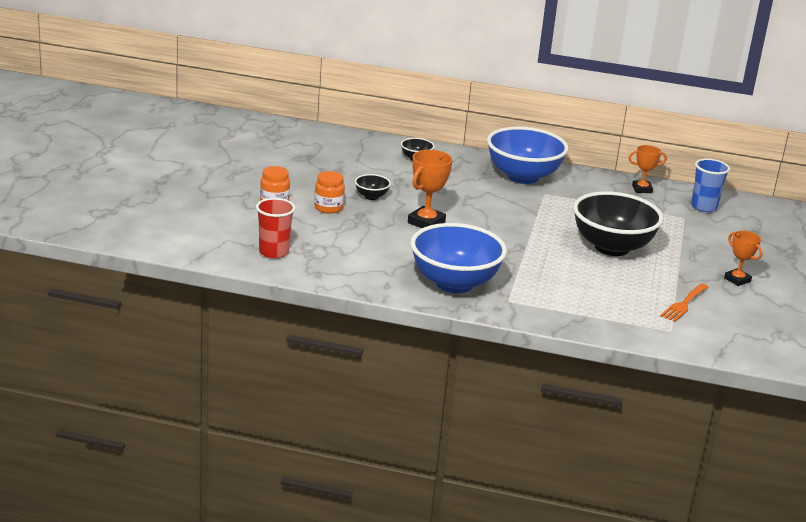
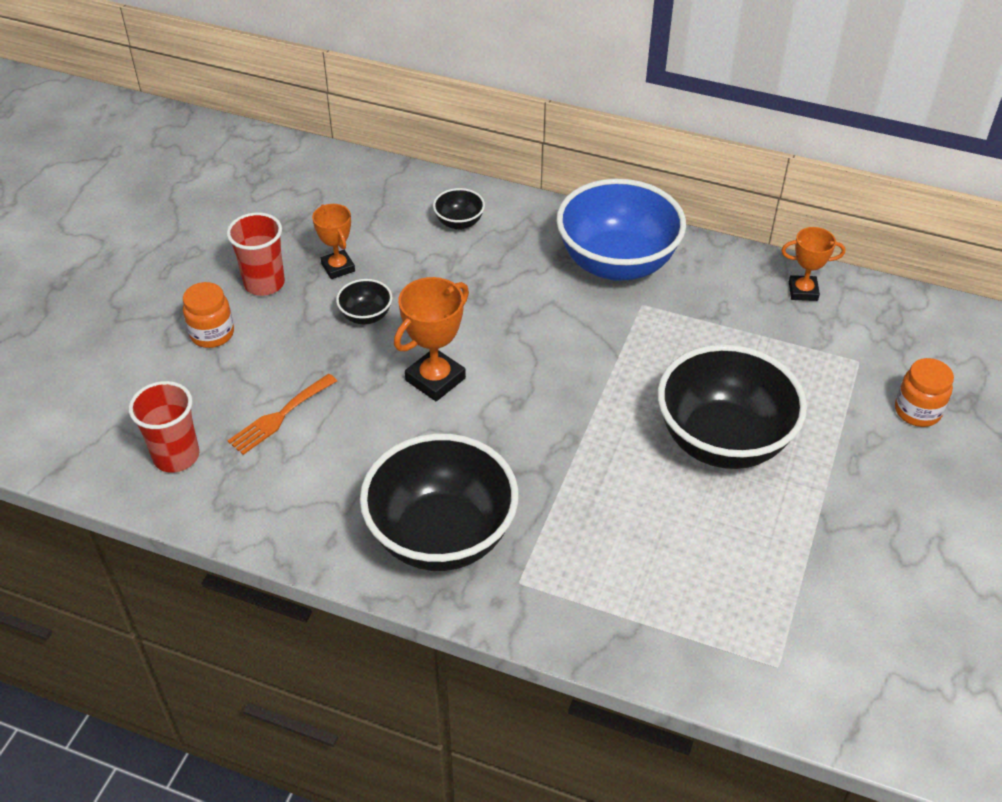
camera: 10 degrees right, 20 degrees up
(299, 182) = (264, 283): none -> red cup
(328, 208) = (292, 345): orange jar -> orange jar (917, 411)
(454, 283) = (441, 536): blue bowl -> black bowl
(684, 304) = (814, 593): orange fork -> orange fork (280, 416)
(704, 207) = (897, 335): blue cup -> none
(737, 280) = (919, 526): orange trophy -> orange trophy (338, 267)

